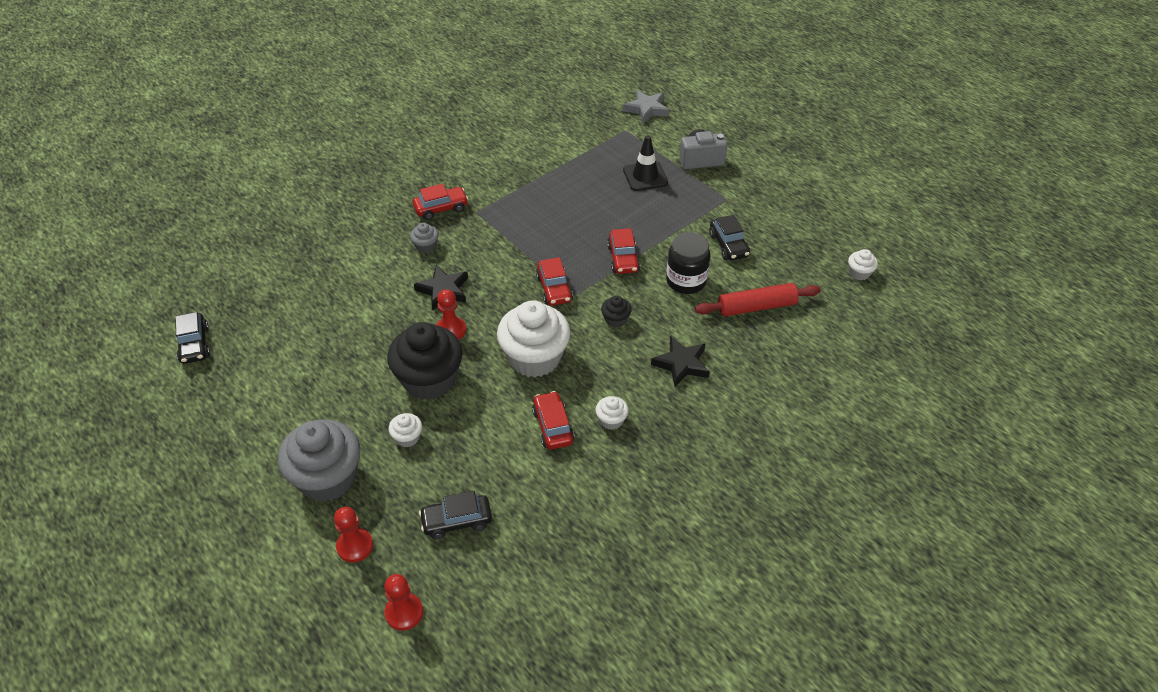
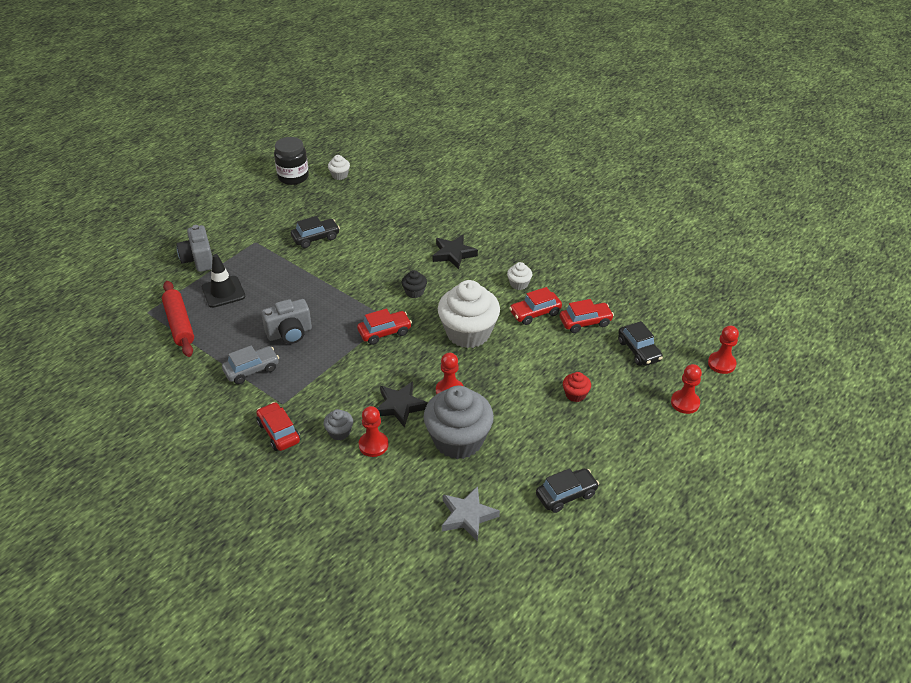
camera: 100 degrees left, 5 degrees down
(194, 345) = (519, 593): black car -> black car (566, 495)
(327, 478) = (633, 436): grey cupcake -> grey cupcake (458, 440)
(401, 267) = (373, 445): none -> red pawn
(407, 437) = (575, 394): white cupcake -> red cupcake
(429, 379) = (510, 394): black cupcake -> none
(526, 193) = (252, 370): none -> grey car
(571, 219) = (289, 333): none -> grey camera
(623, 258) = (340, 295): red car -> red car (585, 322)
(646, 109) = (112, 300): grey star -> grey star (467, 516)
(686, 281) = (362, 258): black jar -> black jar (293, 177)
(756, 307) = (385, 221): red rolling pin -> red rolling pin (179, 324)

